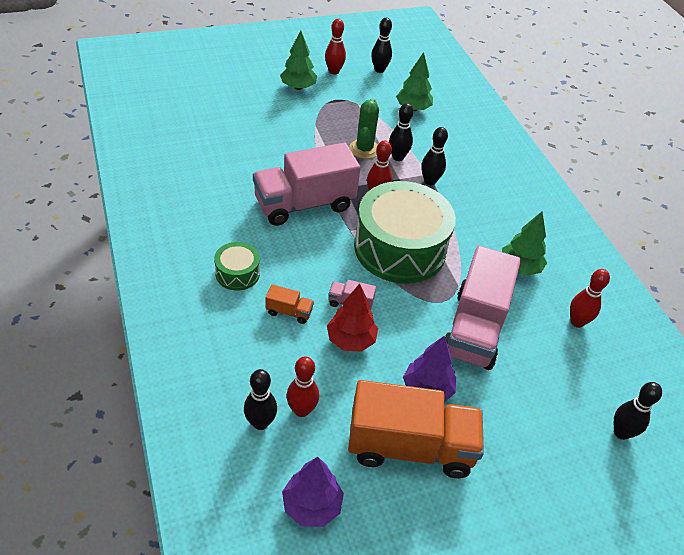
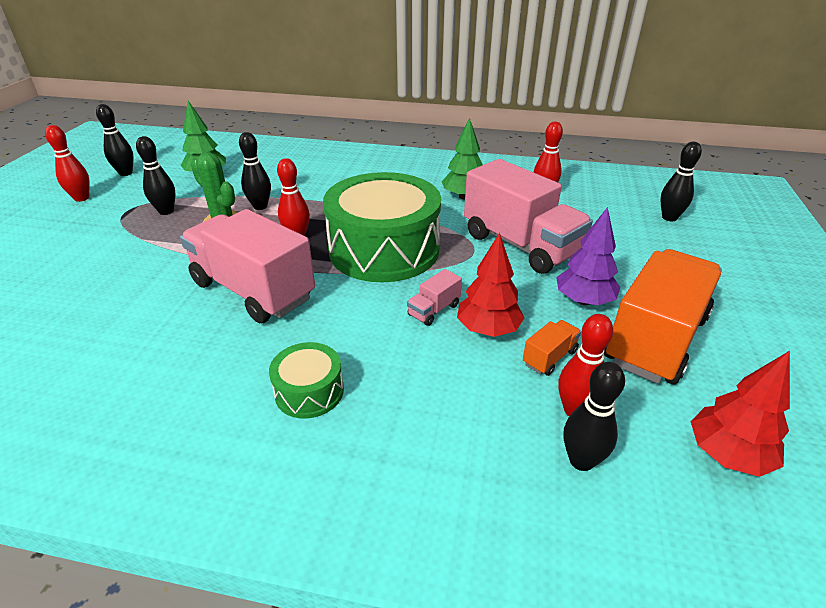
camera: 55 degrees left, 10 degrees down
(289, 312) = (412, 365): orange truck -> orange truck (549, 357)
(298, 87) = (65, 229): green tree -> none
(304, 204) = (253, 290): pink truck -> pink truck turned 120 degrees clockwise
(311, 505) = (727, 455): purple tree -> red tree
(430, 181) = (314, 201): black bowling pin -> black bowling pin (166, 211)

